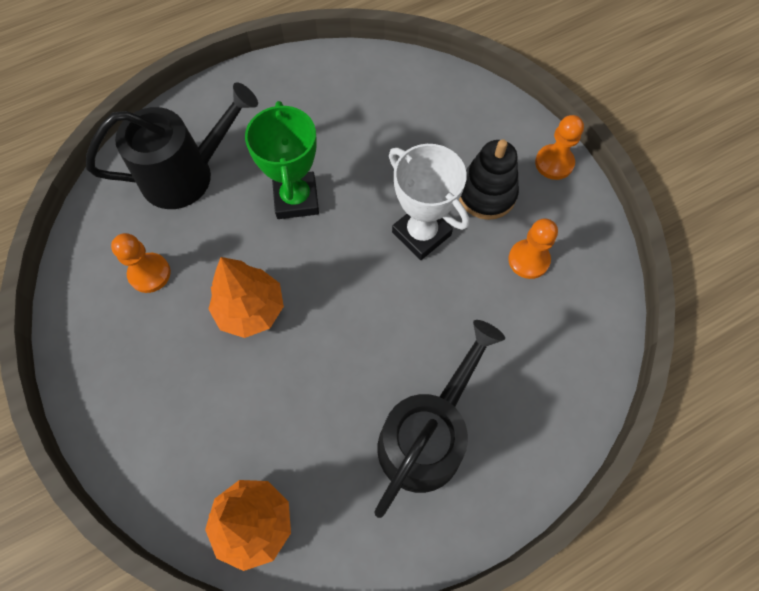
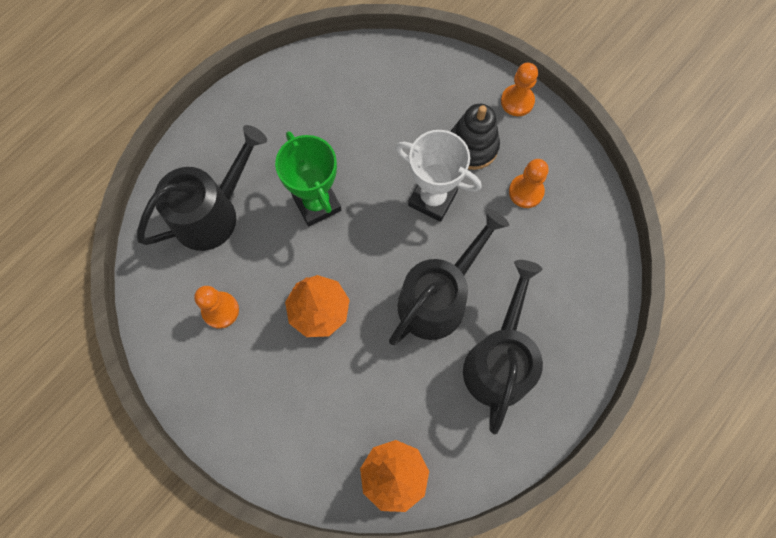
camera: 20 degrees left, 5 degrees up
(385, 341) = (438, 298): none -> black watering can

